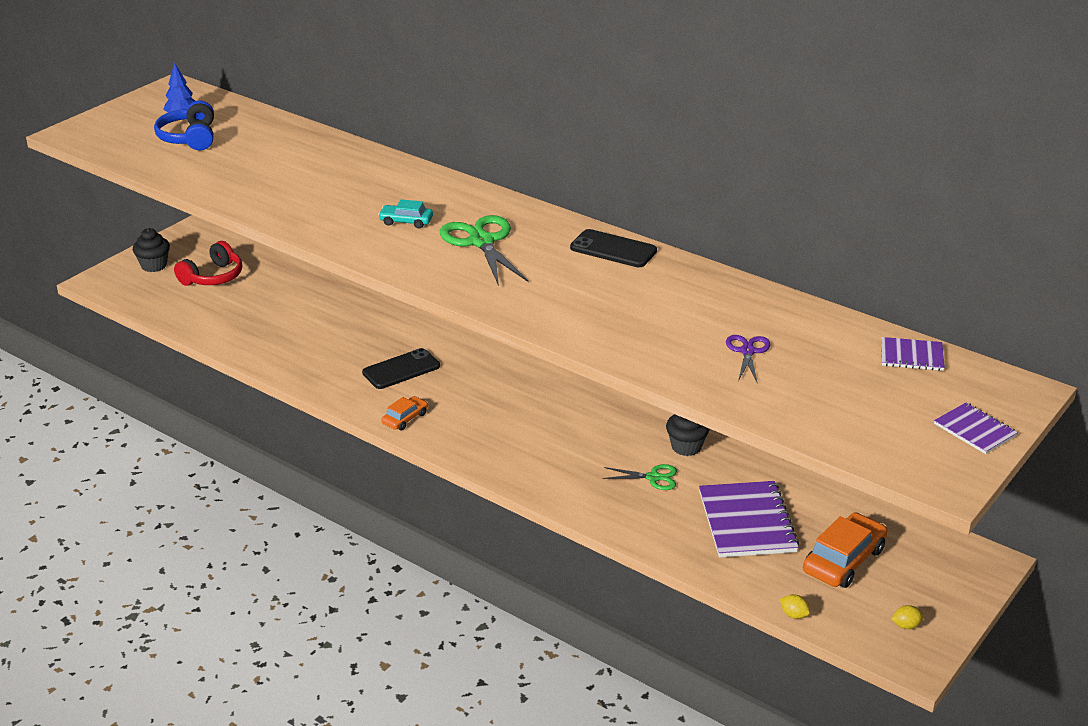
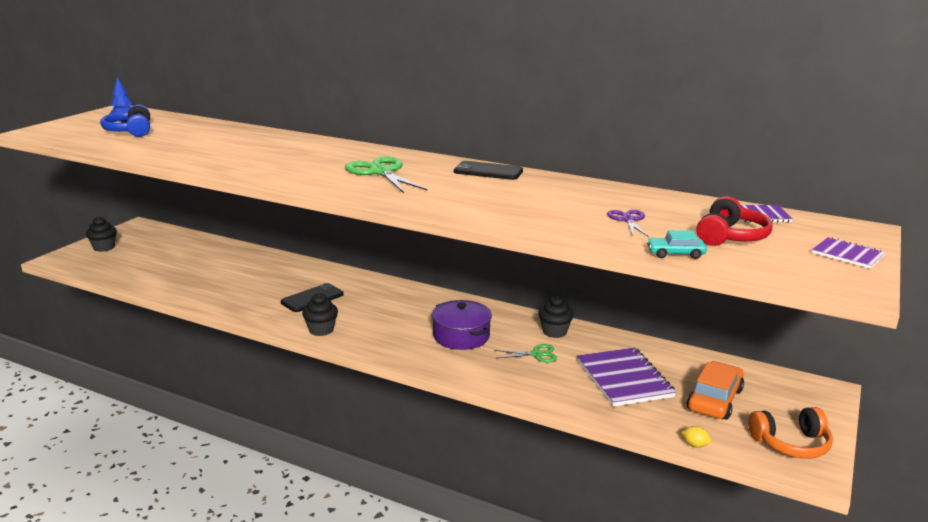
camera: 10 degrees left, 10 degrees down
(213, 277) = (152, 251): red headphones -> red headphones (730, 237)
(405, 418) = (321, 330): orange car -> black cupcake
(406, 221) = (315, 164): turquoise car -> turquoise car (675, 253)
(570, 443) = (461, 336): none -> purple pot
(906, 625) = (791, 444): yellow lemon -> orange headphones

